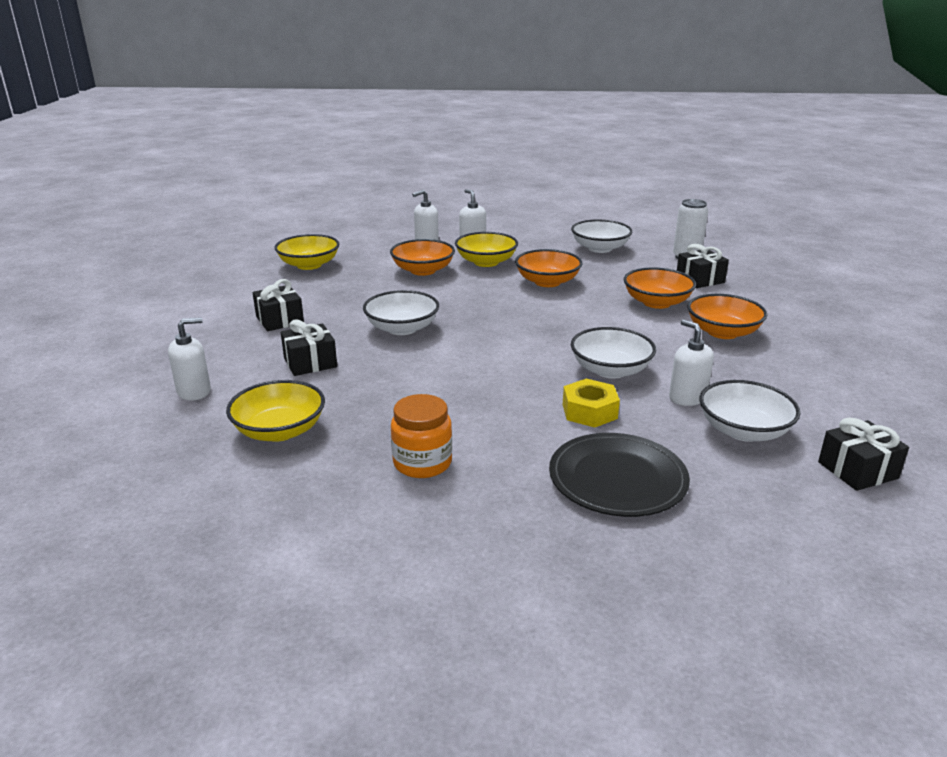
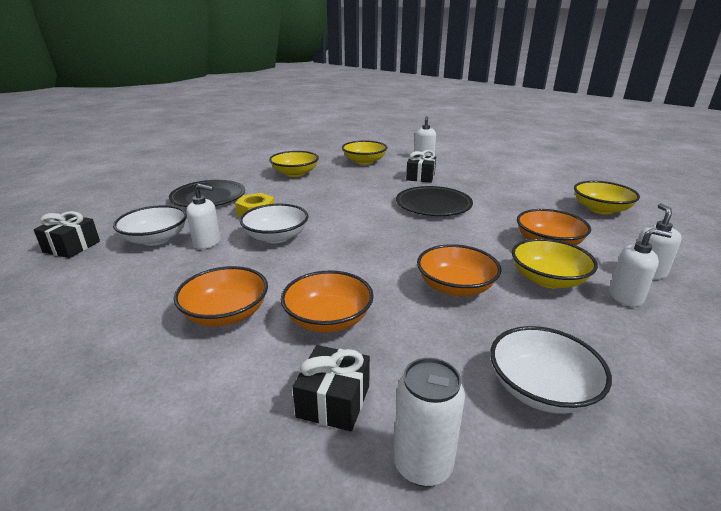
camera: 130 degrees right, 0 degrees up
(279, 320) = (490, 182): black gift -> none
(402, 328) = (433, 204): white bowl -> black plate
(422, 463) = (295, 173): orange jar -> yellow bowl

